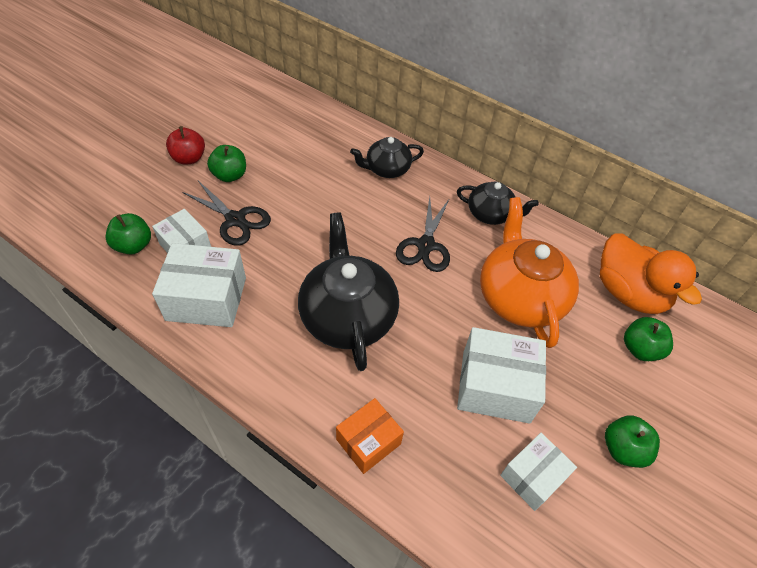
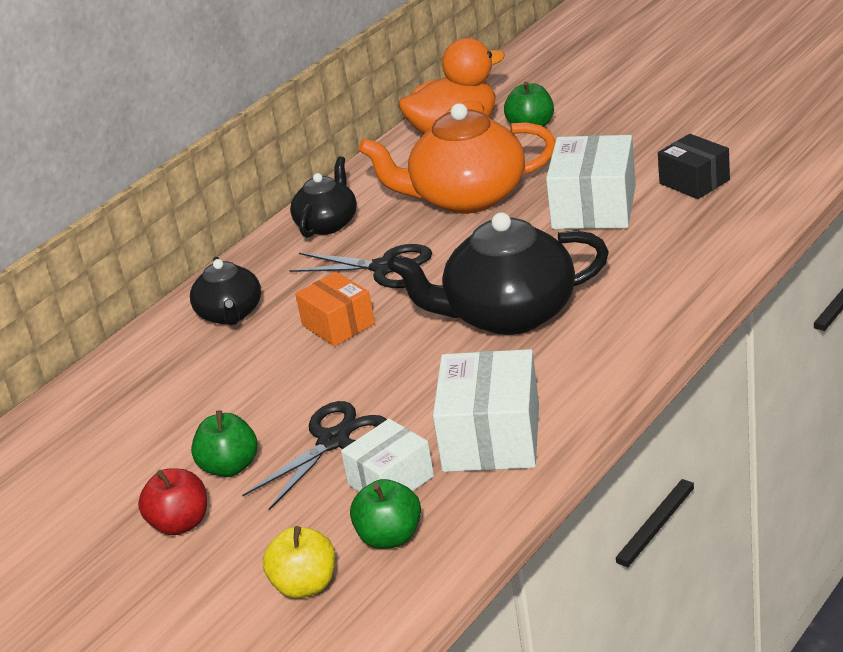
camera: 80 degrees left, 20 degrees down
(112, 209) = (305, 585): none -> yellow apple
(368, 441) = (680, 279): orange box -> orange box (338, 324)
(533, 476) = (694, 182): white box -> black box
(623, 449) = (652, 136): green apple -> none

